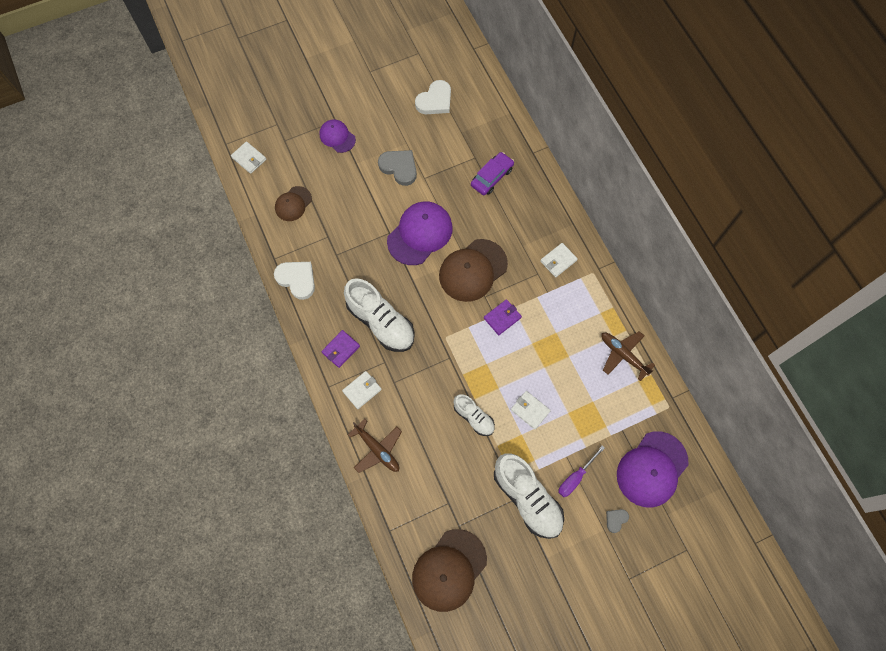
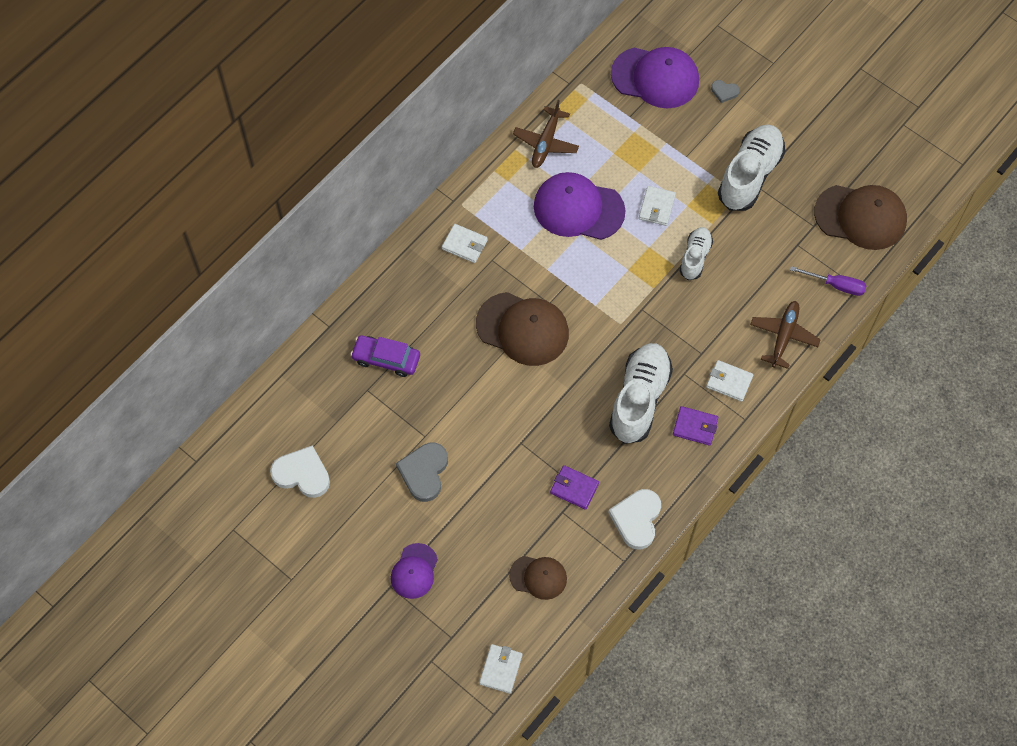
camera: 115 degrees left, 5 degrees down
(420, 234) = (505, 407): purple cap -> purple cap (578, 208)
(502, 318) = (565, 275): purple wallet -> purple wallet (574, 488)
(575, 477) = (703, 140): purple screwdriver -> purple screwdriver (836, 285)

